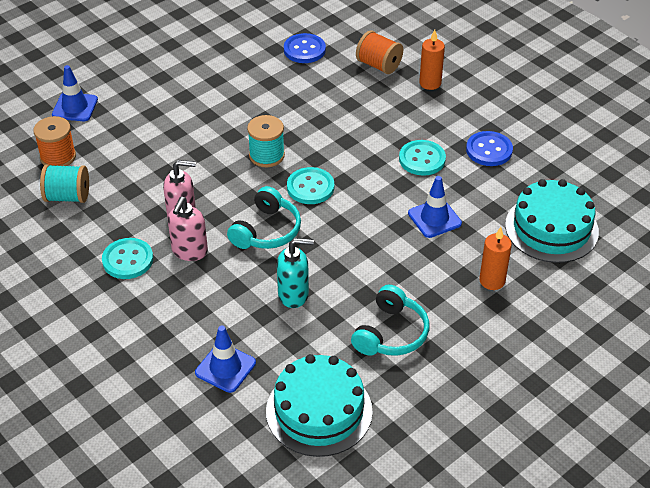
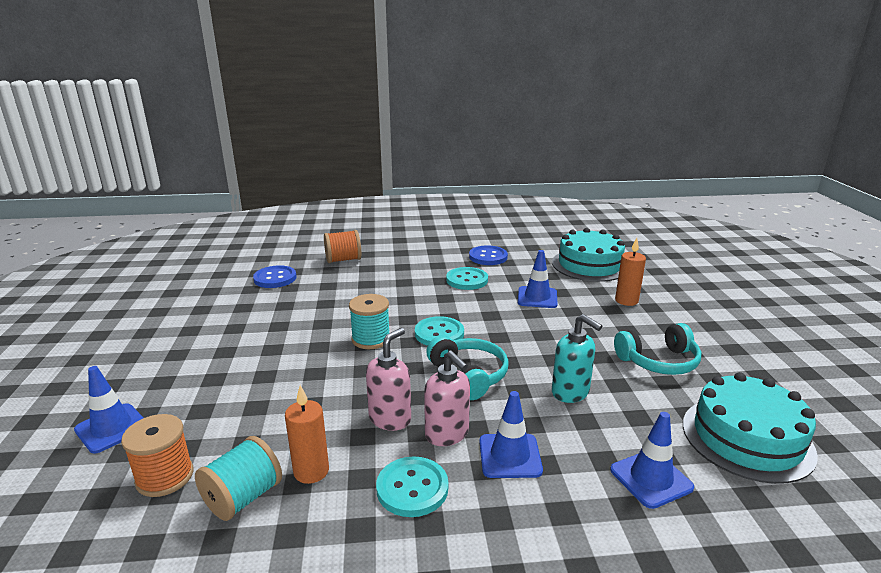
camera: 55 degrees left, 20 degrees down
(192, 290) = (510, 456): none -> blue traffic cone
(294, 295) = (570, 392): turquoise soap dispenser -> turquoise soap dispenser turned 105 degrees clockwise
(391, 333) = (658, 361): turquoise headphones -> turquoise headphones turned 105 degrees clockwise
(430, 83) = (392, 251): orange candle -> orange candle (311, 471)

